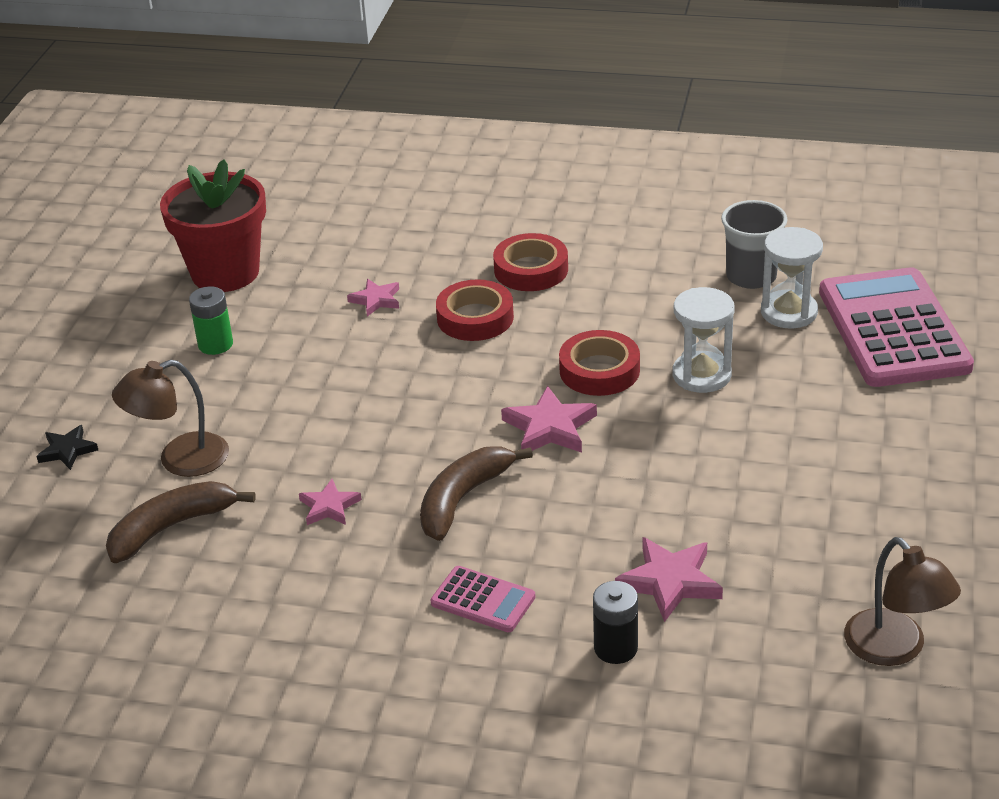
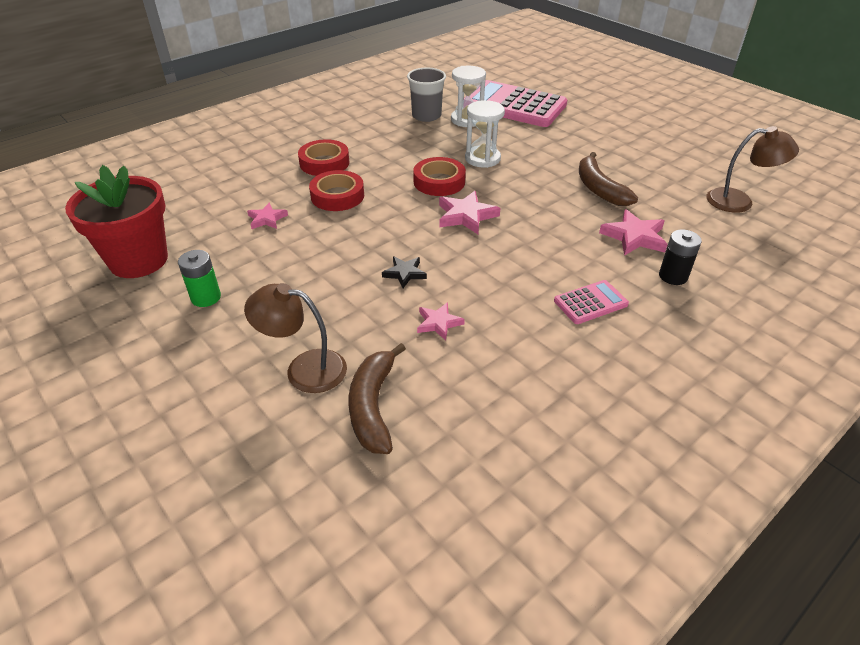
camera: 55 degrees left, 5 degrees up
(67, 450) = (211, 425): black star -> black star (404, 273)
(180, 460) = (304, 369): brown lamp -> brown lamp turned 90 degrees clockwise
(463, 499) = (492, 270): brown banana -> brown banana (599, 188)

